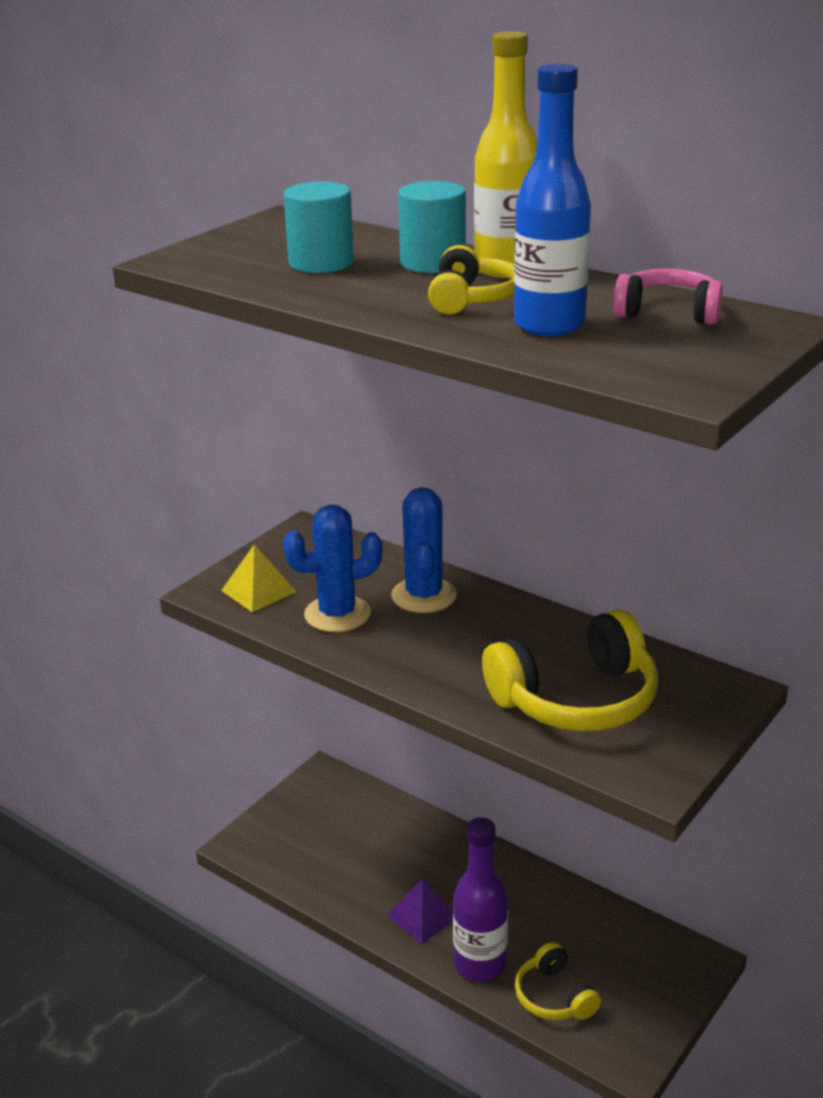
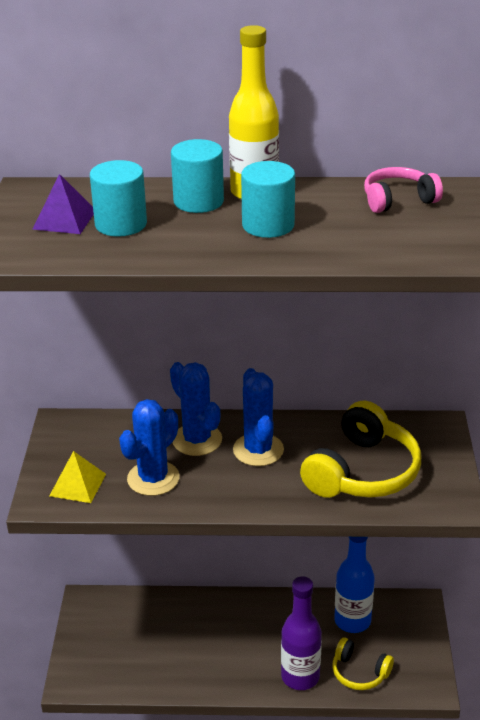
camera: 35 degrees left, 5 degrees up
(423, 916) = (239, 664): purple pyramid -> purple pyramid (64, 219)
(472, 299) = (268, 225): yellow headphones -> turquoise cylinder
(479, 630) = (258, 450): none -> blue cactus
(549, 325) = (345, 232): blue bottle -> blue bottle (352, 621)

